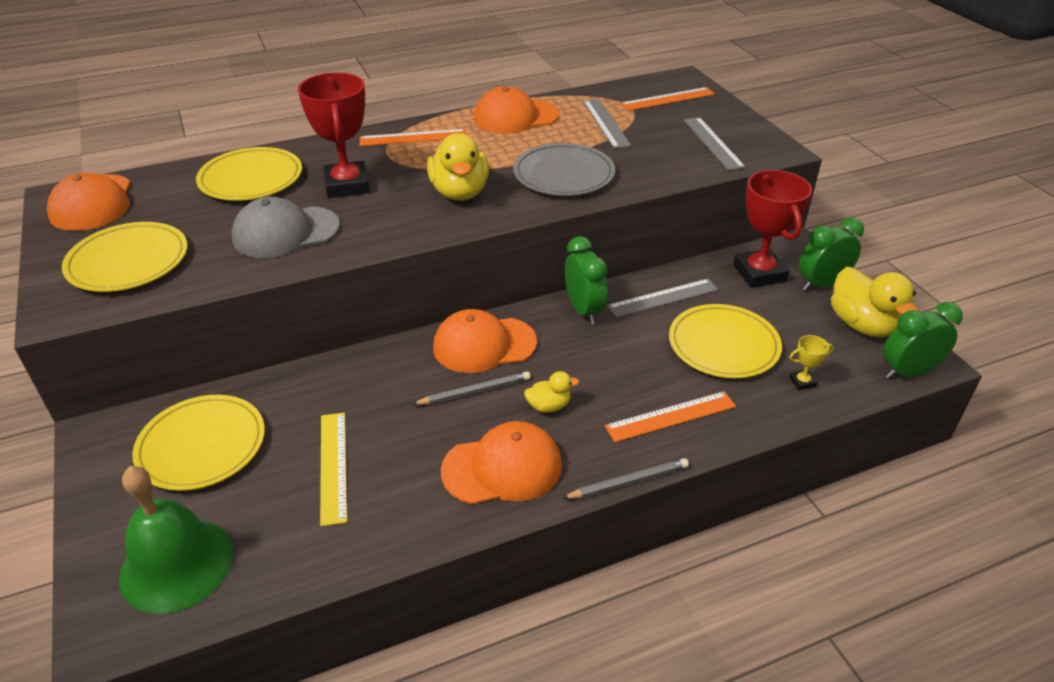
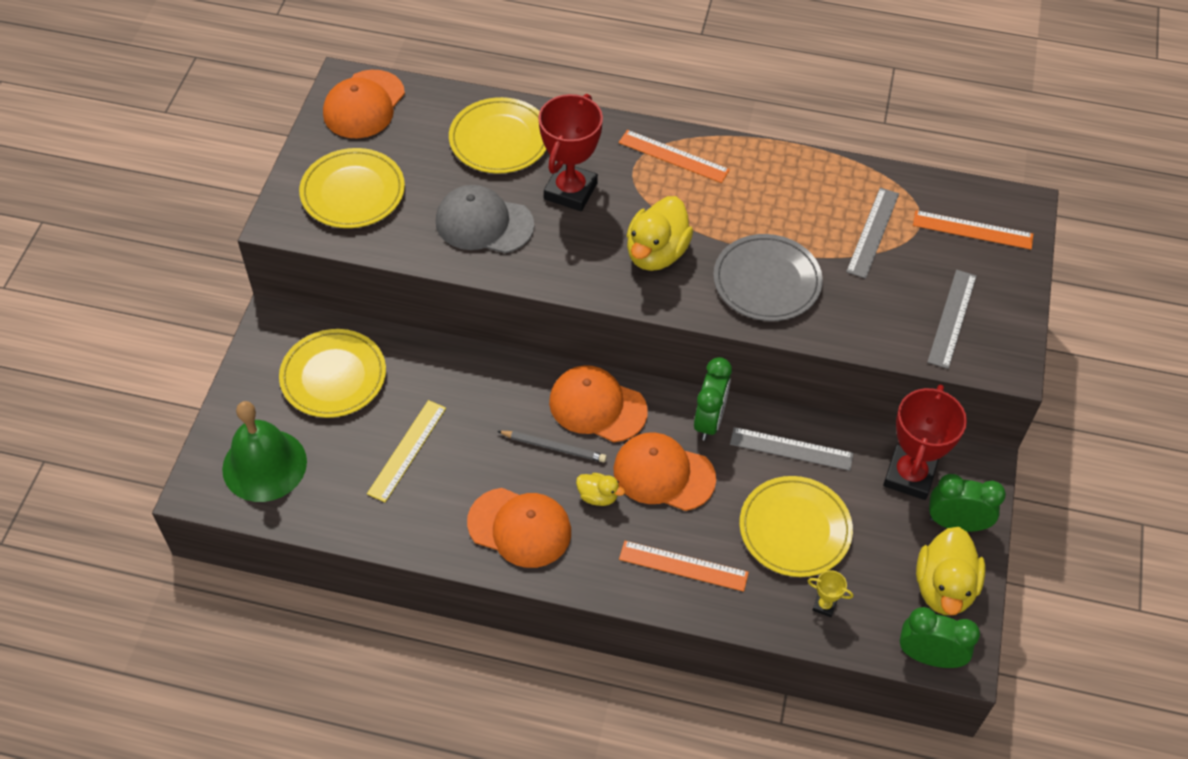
camera: 35 degrees right, 15 degrees up
(516, 117) = (793, 176): orange cap -> orange cap (663, 474)
(628, 482) = (598, 598): grey pencil -> none

